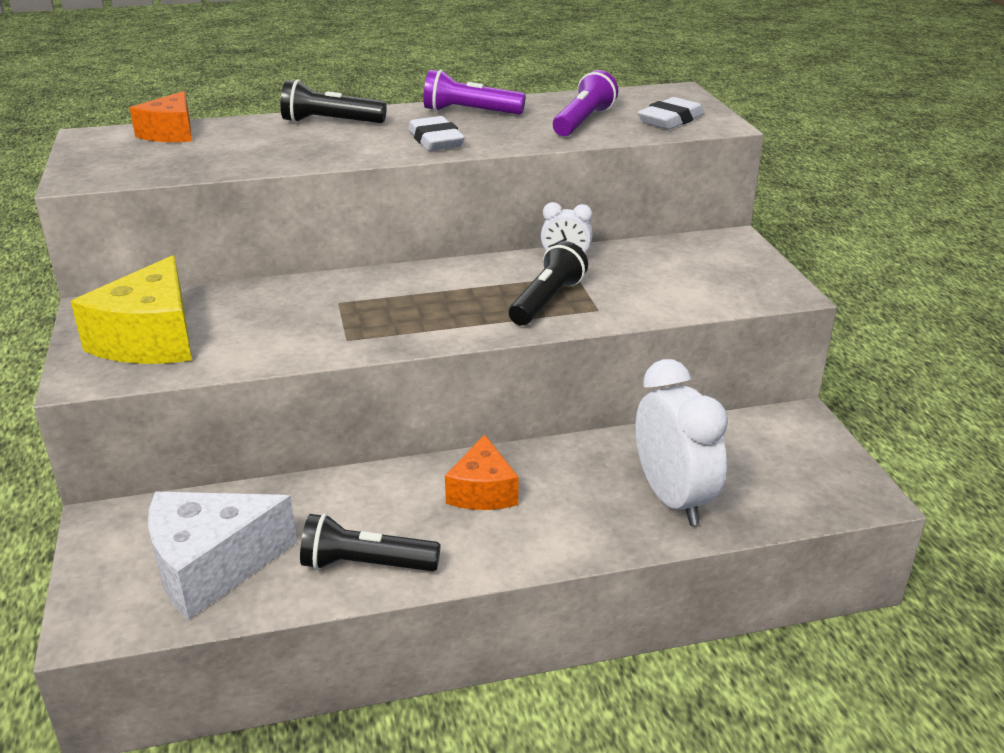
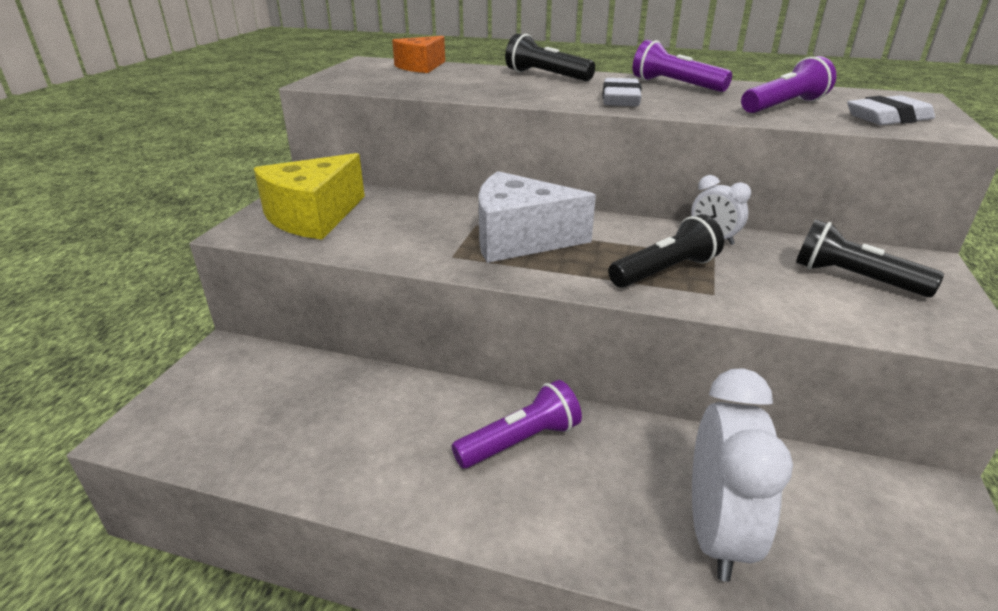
camera: 30 degrees right, 0 degrees up
(211, 567) = (252, 420): white cheese -> white cheese (519, 239)
(366, 564) = (364, 472): black flashlight -> black flashlight (854, 278)
(483, 491) = (520, 441): orange cheese -> purple flashlight

